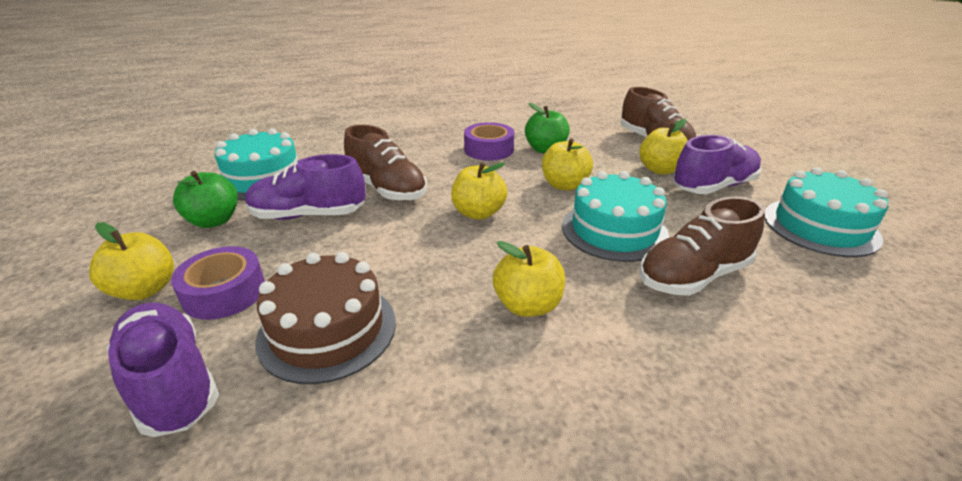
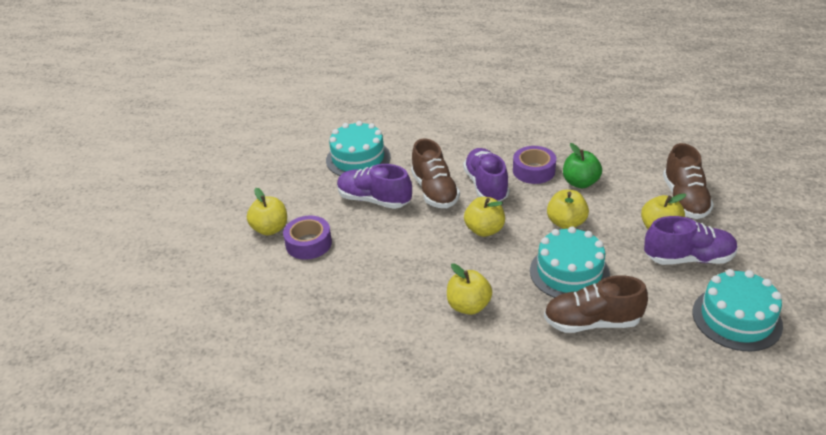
camera: 30 degrees right, 5 degrees up
(171, 383) = (271, 288): purple shoe -> purple shoe (486, 186)
(214, 221) = (317, 189): green apple -> none
(327, 330) = (352, 284): brown cake -> none

